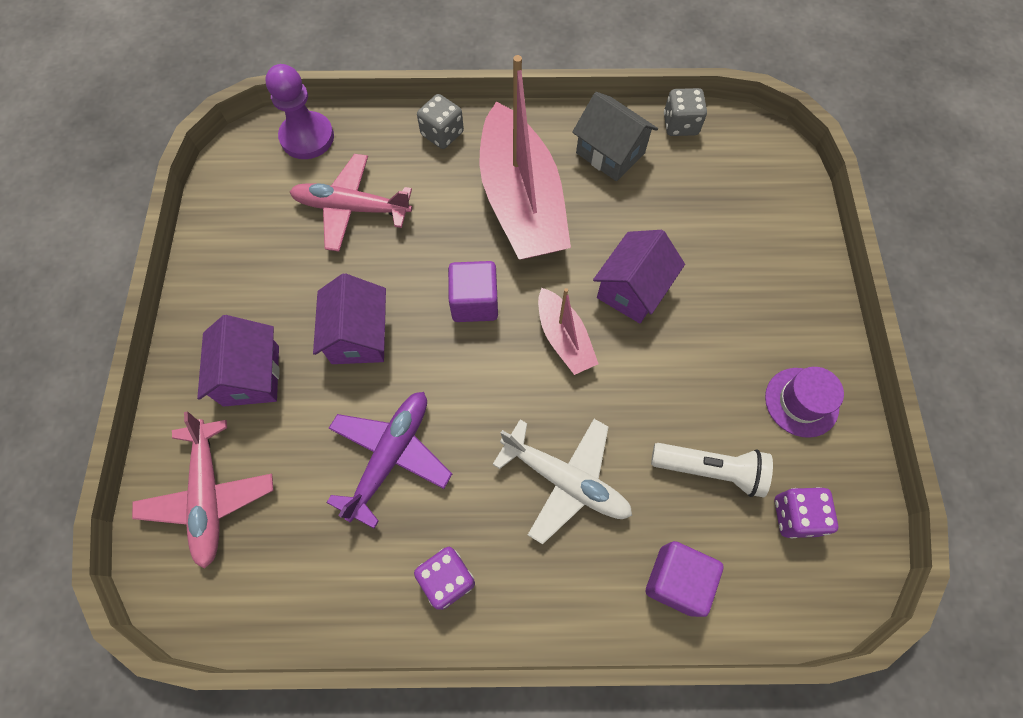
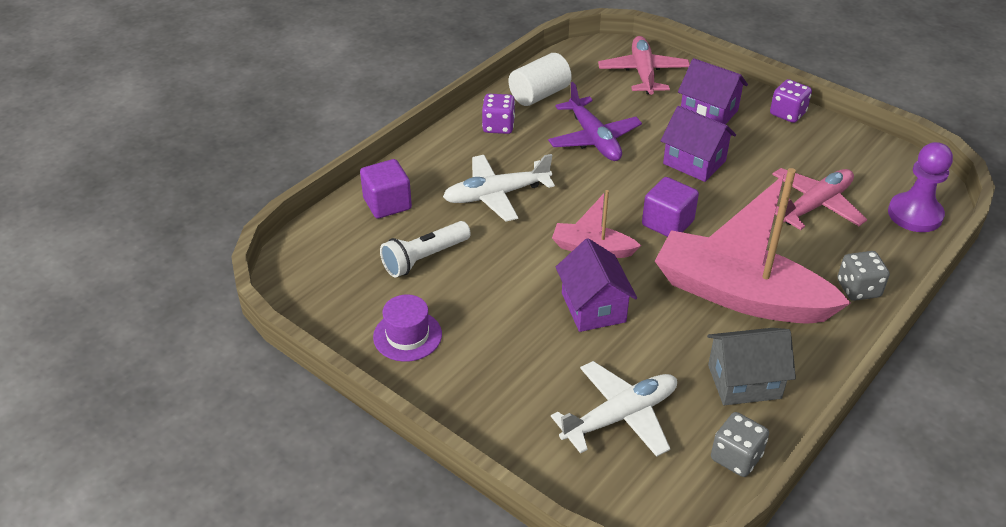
camera: 130 degrees right, 25 degrees down
(209, 496) = (643, 73): pink plane -> pink plane turned 60 degrees clockwise
(344, 584) = (539, 94): none -> white cylinder
(717, 204) = (620, 416): none -> white plane
(795, 516) = (350, 276): purple dice -> purple dice (787, 113)

